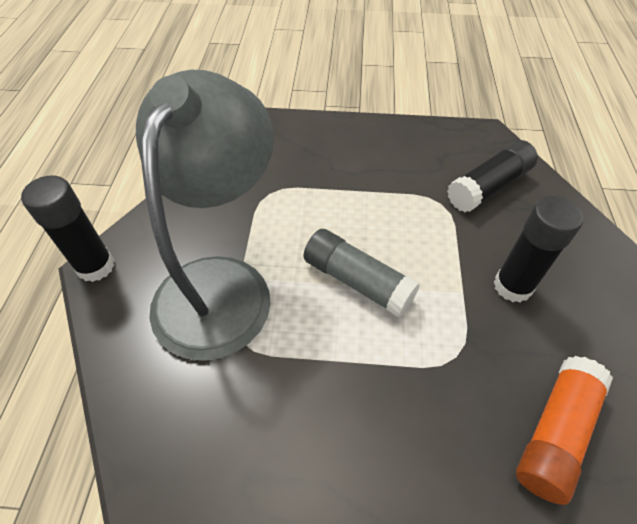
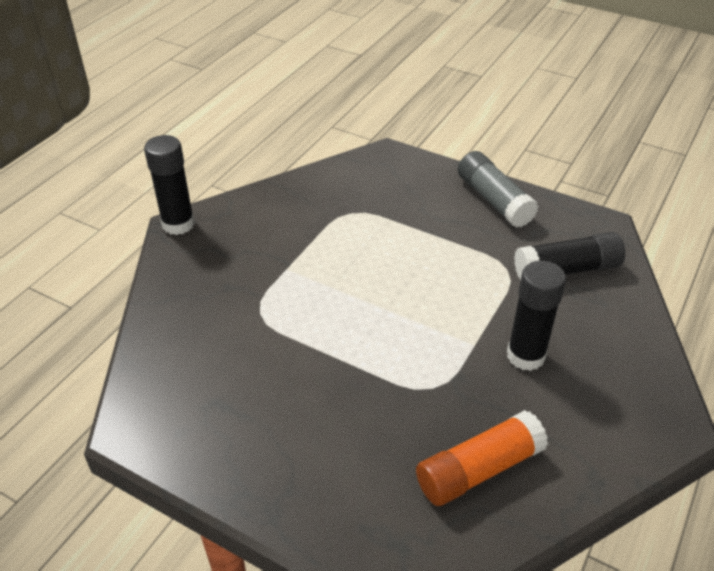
camera: 25 degrees right, 10 degrees down
(221, 284) = (268, 268): grey lamp -> none
(357, 281) = (383, 304): grey glue stick -> grey glue stick (494, 200)

